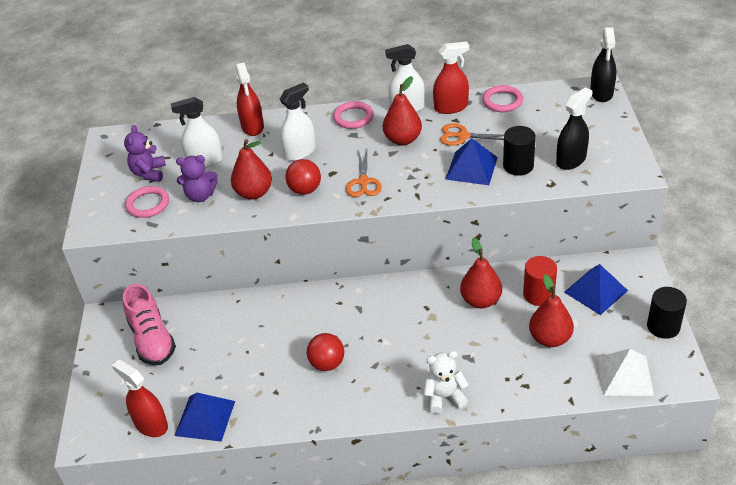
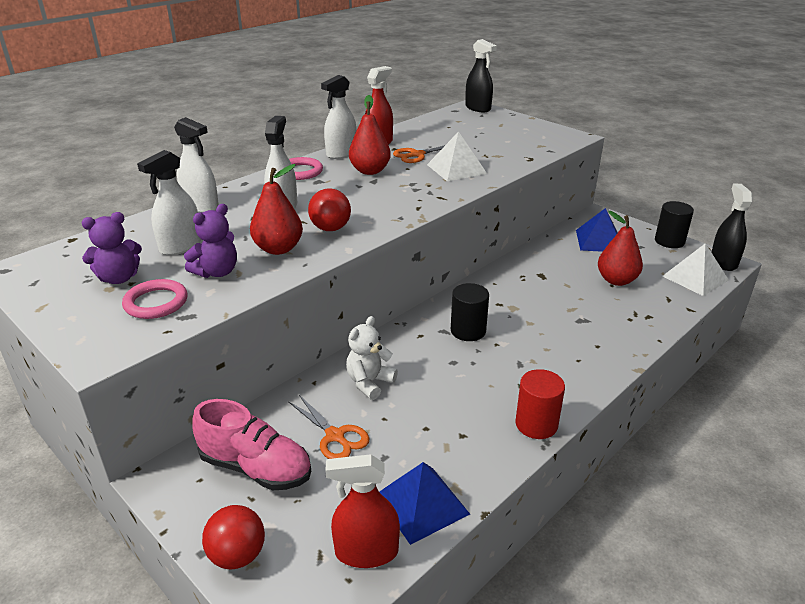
camera: 45 degrees left, 10 degrees down
(149, 173) = (119, 278): purple teddy bear -> purple teddy bear turned 75 degrees counterclockwise
(252, 126) = (201, 206): red spray bottle -> white spray bottle
(327, 363) = (477, 385): red ball -> red ball (237, 555)
(363, 182) = (379, 205): orange scissors -> orange scissors (335, 436)
(444, 397) = (608, 355): white teddy bear -> white teddy bear (369, 382)
(471, 168) = (456, 169): blue pyramid -> white pyramid
(481, 300) = (533, 280): red pear -> none
(502, 101) = (414, 129): pink ring -> none
(518, 166) = (489, 157): black cylinder -> black cylinder (468, 331)
(538, 294) = (567, 259): red cylinder -> red cylinder (536, 424)
(571, 160) = (520, 143): black spray bottle -> black spray bottle (723, 262)

